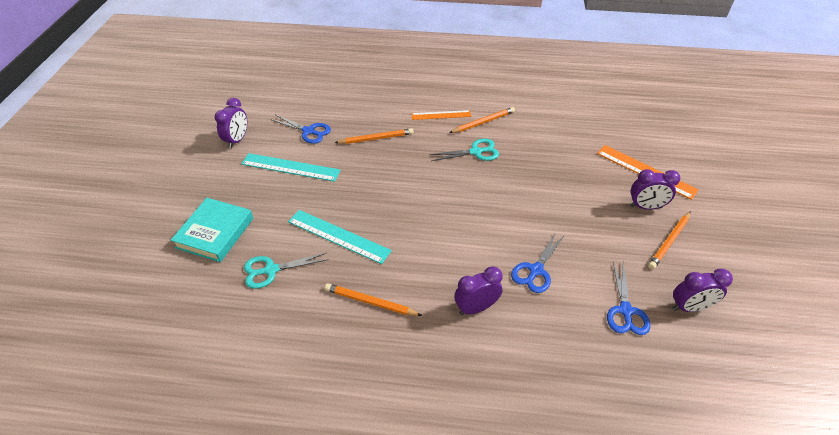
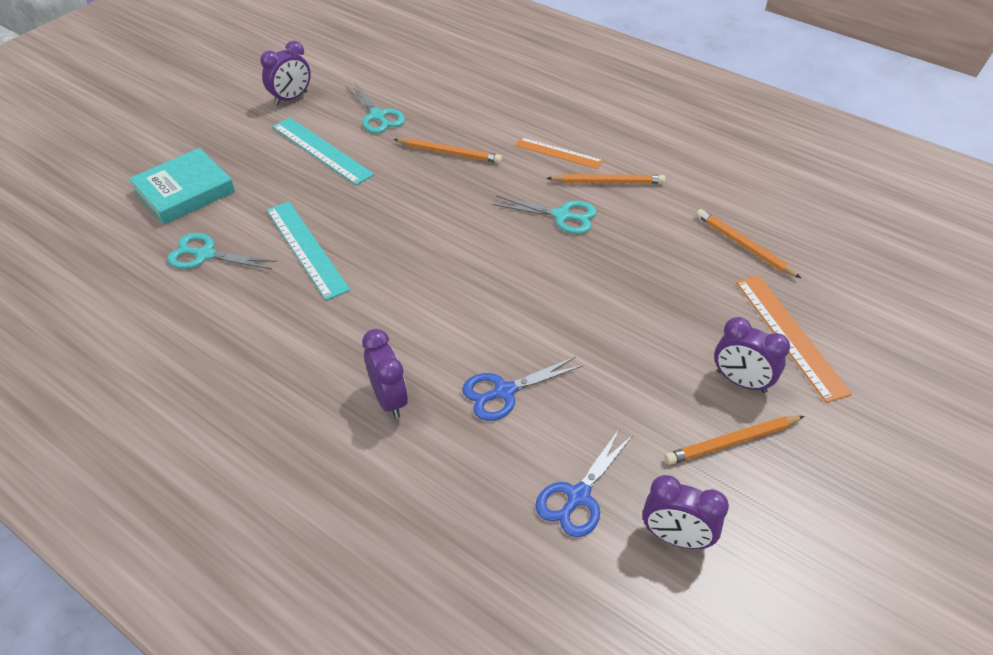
camera: 30 degrees right, 0 degrees up
(308, 131) = (377, 116): blue scissors -> turquoise scissors
(370, 302) = (277, 336): orange pencil -> orange pencil (743, 245)
(476, 308) = (389, 399): purple clock -> purple clock turned 60 degrees clockwise

